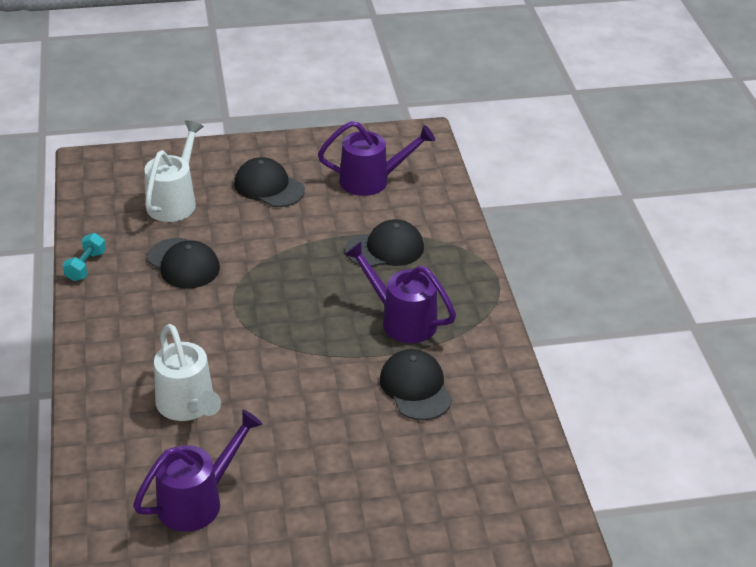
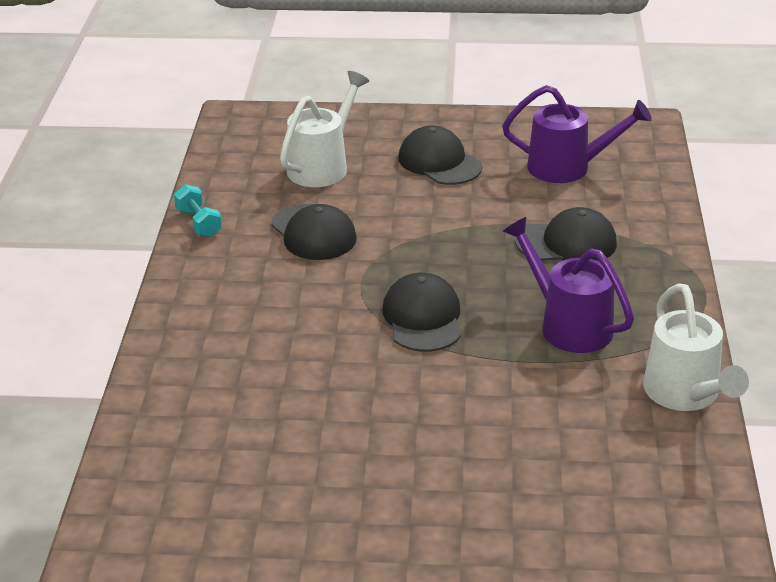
camera: 15 degrees right, 5 degrees down
(85, 266) = (198, 223): turquoise dumbbell -> turquoise dumbbell turned 60 degrees counterclockwise
(188, 406) = (273, 389): white watering can -> white watering can (686, 395)
(198, 500) = (254, 498): purple watering can -> none
(415, 388) = (567, 405): black cap -> black cap (423, 318)

